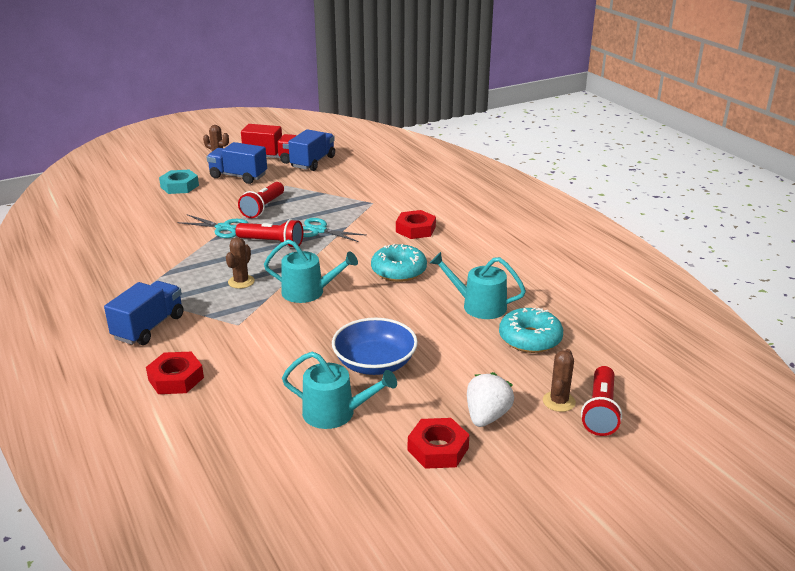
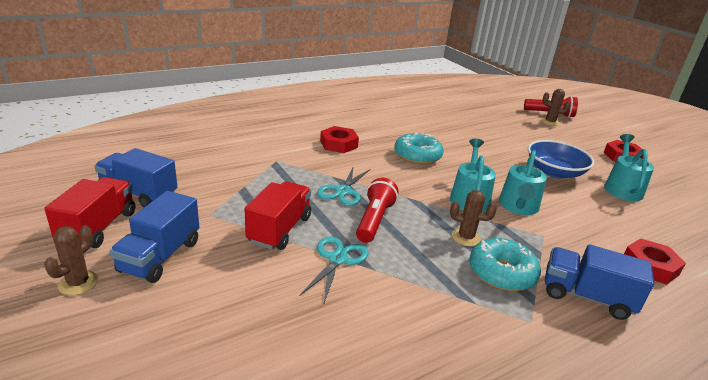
camera: 95 degrees left, 0 degrees up
(179, 186) = (176, 321): turquoise nut -> none
(263, 208) = (279, 229): red flashlight -> red truck
(479, 306) = (458, 131): turquoise watering can -> turquoise watering can (518, 206)
(487, 416) = (580, 141): white strawberry -> none
(530, 339) = (491, 121): turquoise donut -> turquoise donut (501, 273)

